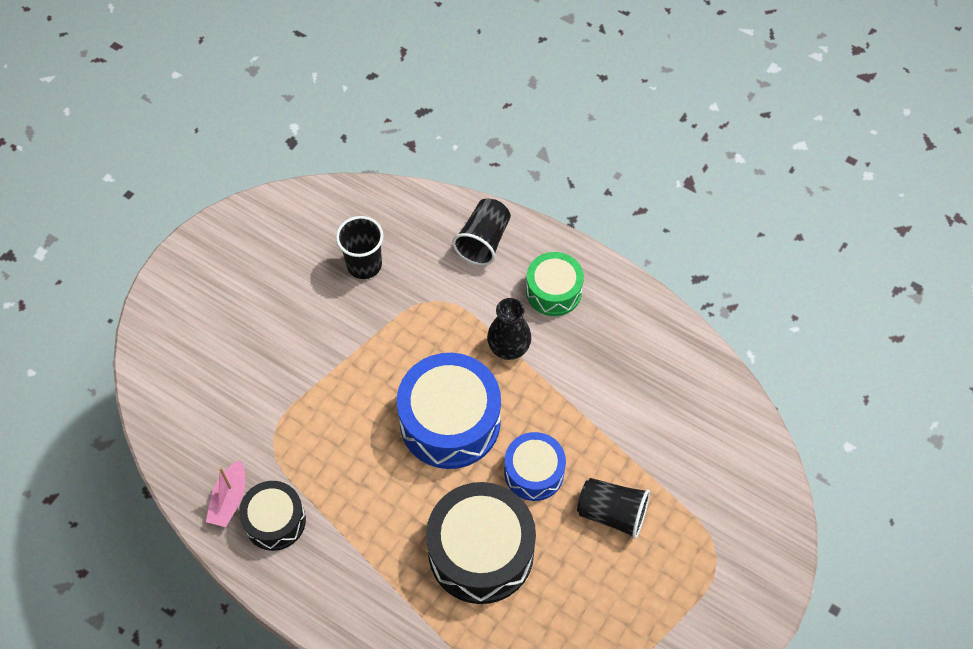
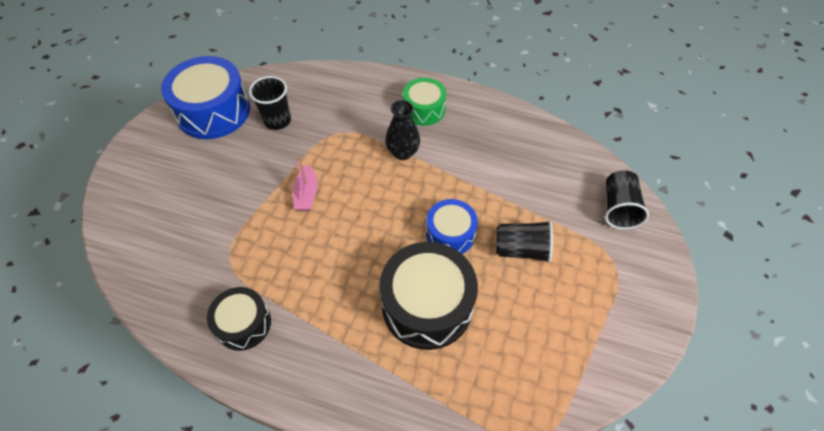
camera: 15 degrees left, 5 degrees down
(229, 499) = (199, 316): pink boat -> pink boat (306, 194)
(450, 421) = (372, 212): blue drum -> blue drum (213, 111)
(483, 241) = (363, 88): black cup -> black cup (618, 208)

